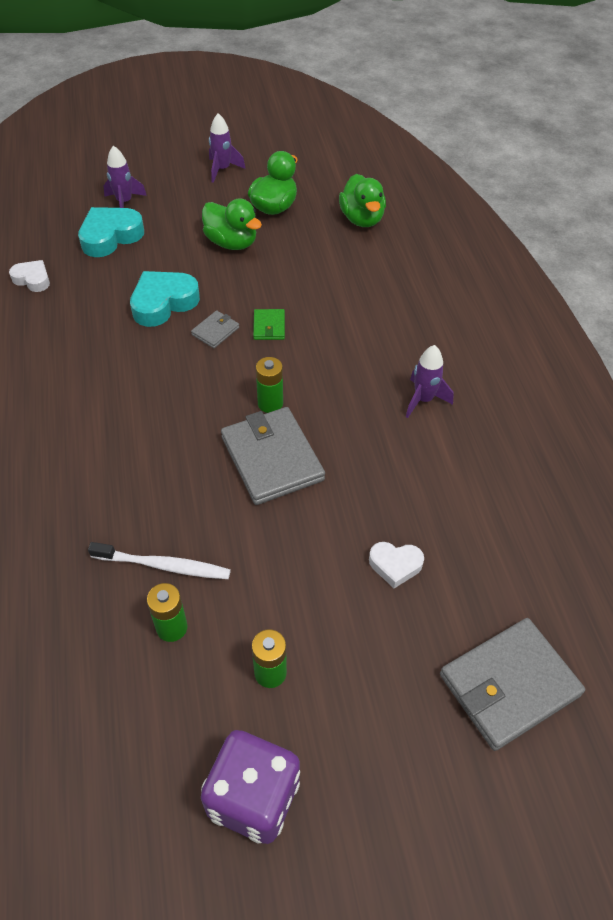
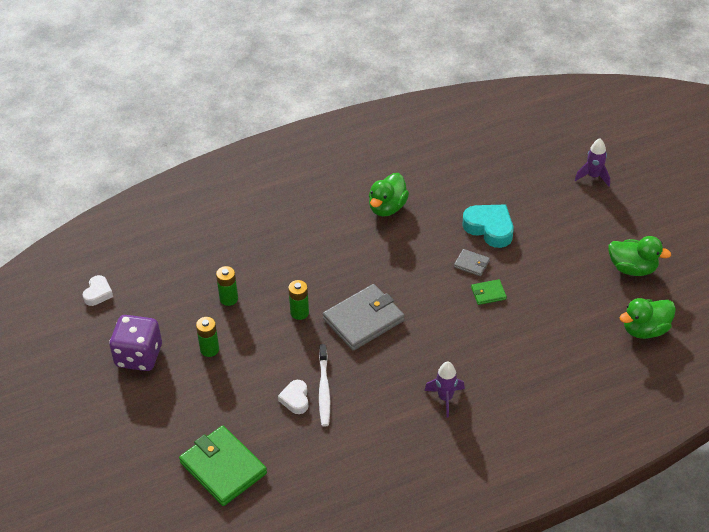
camera: 80 degrees right, 5 degrees down
(32, 279) = (485, 153): white heart -> white heart (98, 293)
(110, 236) = (549, 180): turquoise heart -> none
(164, 566) = (268, 285): white toothbrush -> white toothbrush (324, 390)
(222, 170) = (667, 224): purple rocket -> none
(231, 243) = (574, 251): green duck -> green duck (387, 207)
(270, 403) = (412, 309): green battery -> green battery (299, 312)
(509, 685) = (223, 468): grey wallet -> green wallet

